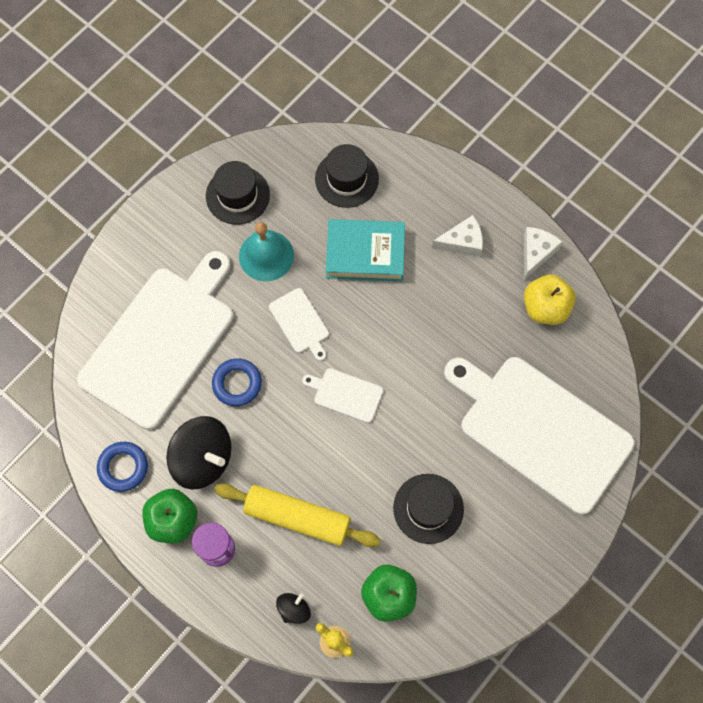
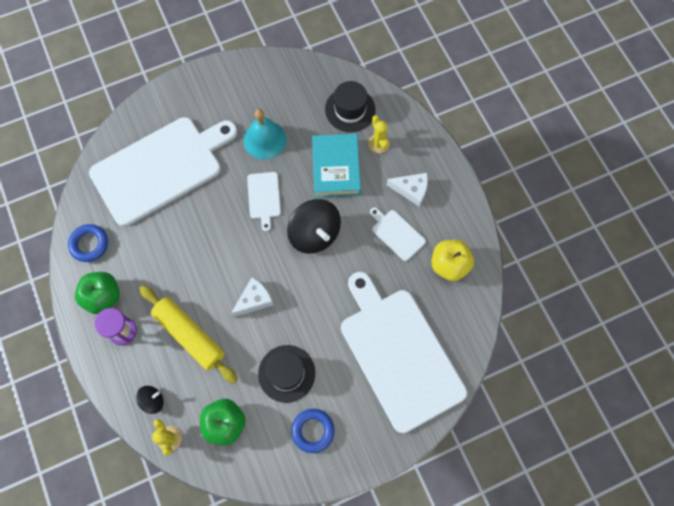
camera: 25 degrees right, 0 degrees up
(203, 459) = (146, 263): black spinning top -> black spinning top (314, 234)
(237, 195) = (267, 89): black hat -> none
(237, 383) = (197, 221): blue ring -> blue ring (313, 431)
(345, 394) = (269, 263): white cutting board -> white cutting board (396, 233)
(365, 253) = (336, 168): turquoise book -> turquoise book turned 60 degrees clockwise
(399, 204) = (378, 143): none -> yellow cactus
(536, 253) = (463, 222): white cheese -> white cheese (254, 300)

